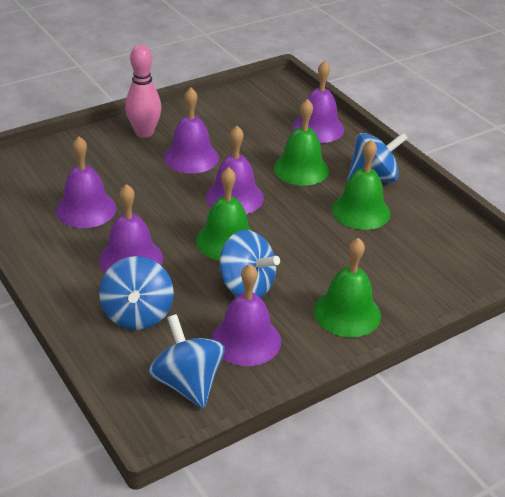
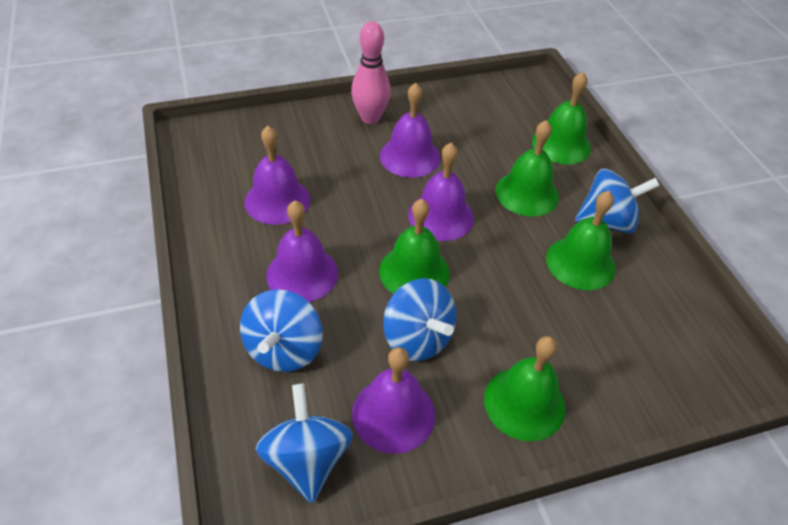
camera: 15 degrees right, 10 degrees up
(318, 128) = (561, 144): purple bell -> green bell

